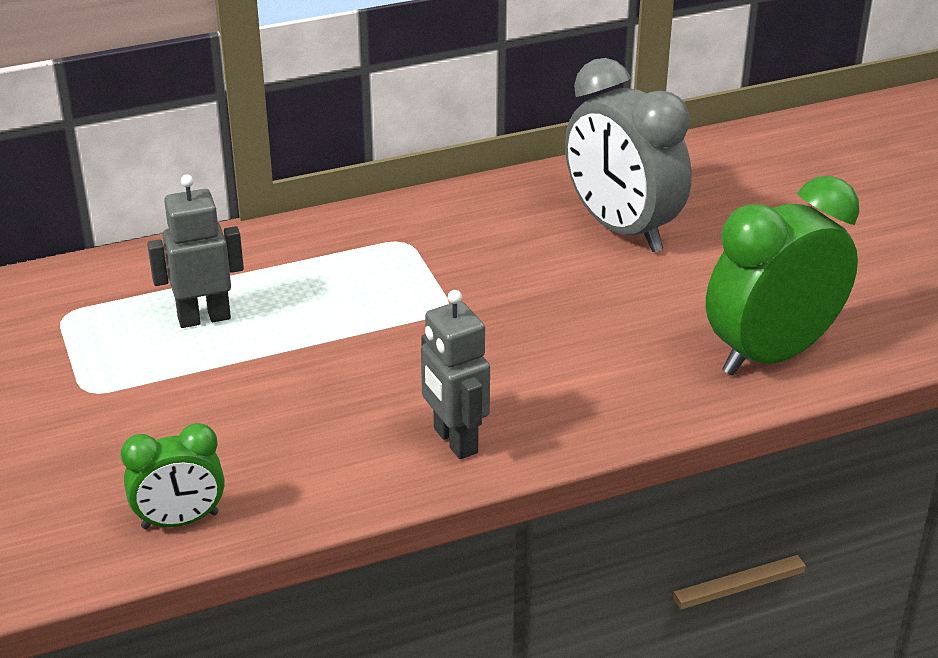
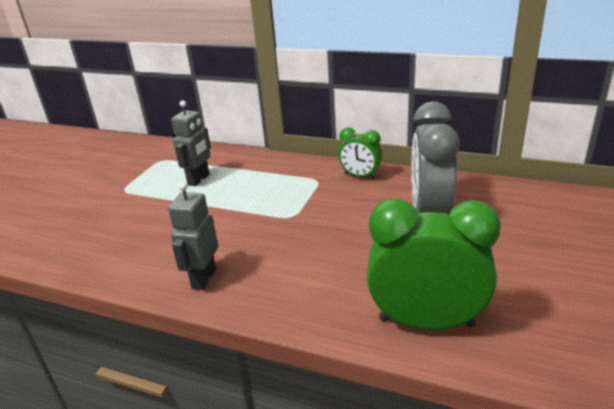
camera: 45 degrees right, 5 degrees down
(180, 521) = (66, 254): green clock -> green clock (360, 176)
(204, 318) = (199, 180): grey robot -> grey robot turned 90 degrees clockwise

